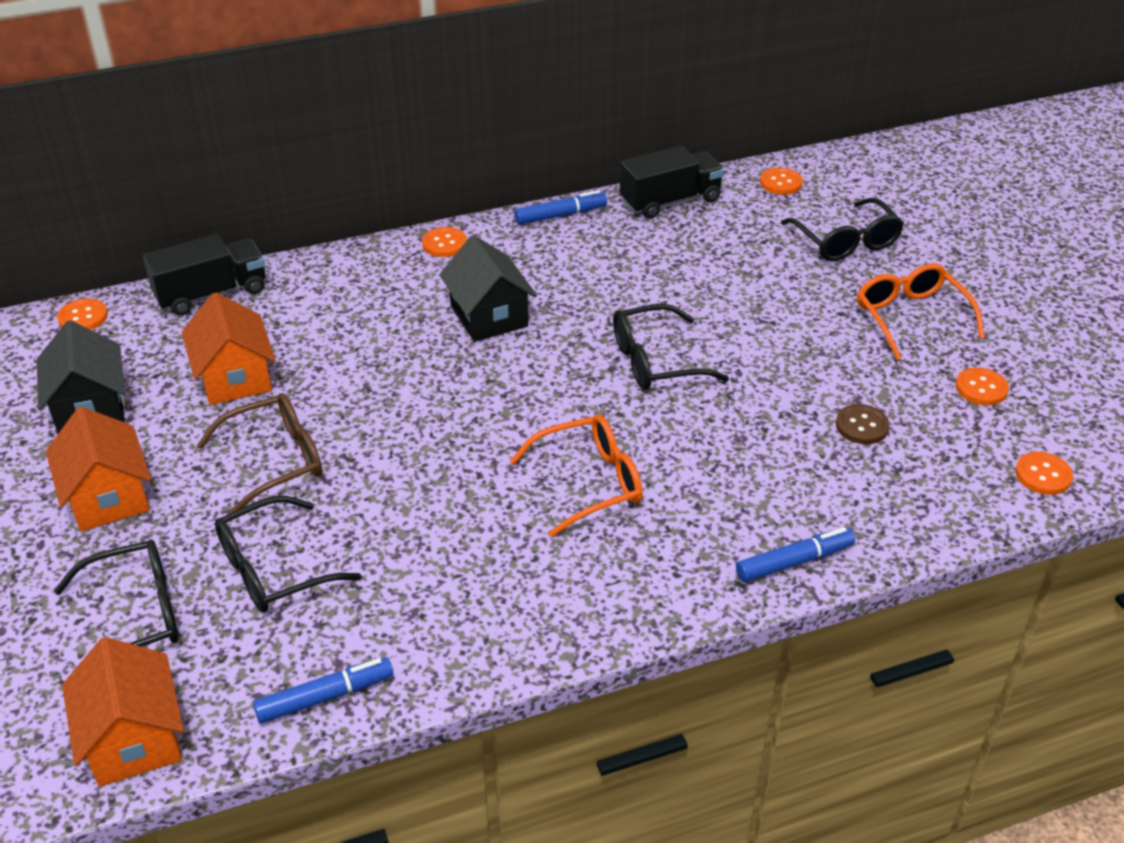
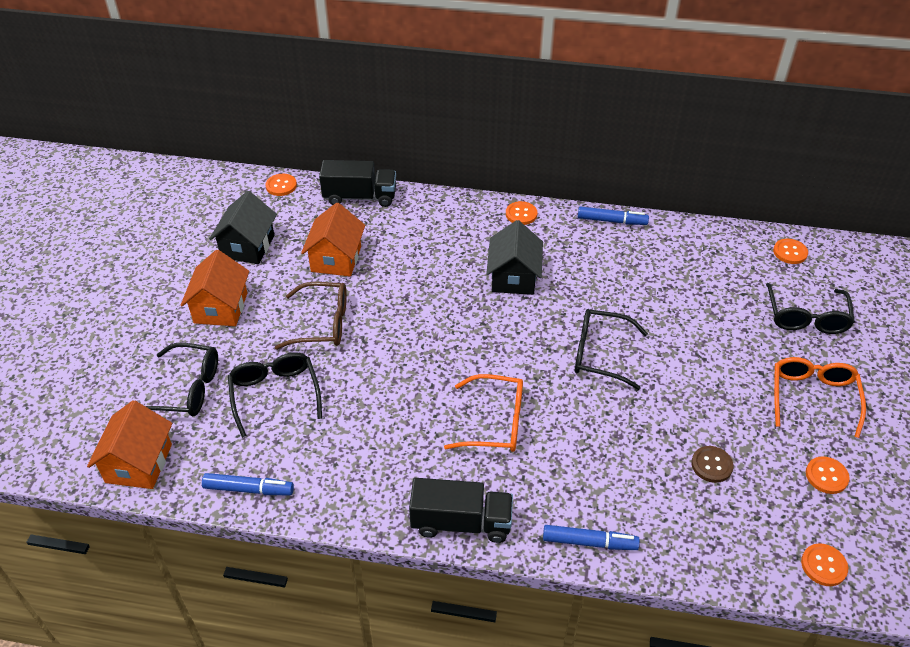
camera: 30 degrees right, 5 degrees up
(273, 569) = (275, 394): black glasses -> black glasses turned 75 degrees clockwise
(670, 201) = (696, 237): black truck -> black truck (461, 522)

